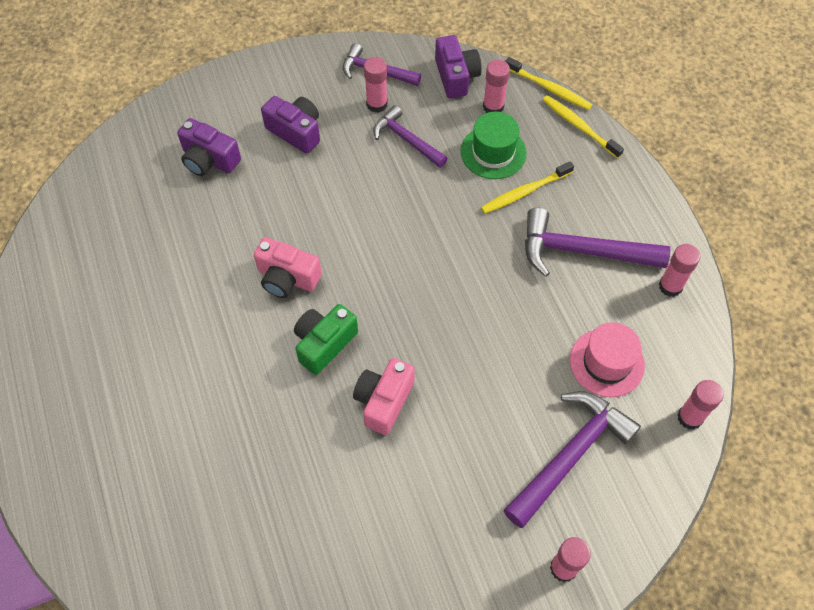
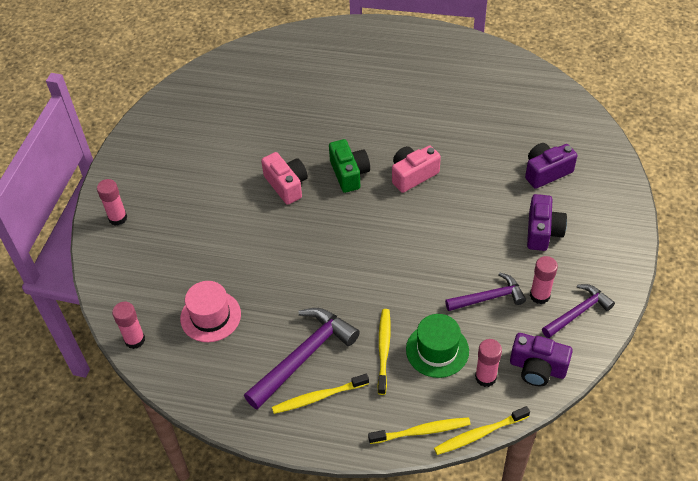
camera: 125 degrees right, 10 degrees down
(296, 131) = (542, 231): purple camera -> purple camera turned 60 degrees counterclockwise
(570, 455) = (172, 259): purple hammer -> none
(612, 216) = (318, 397): none -> yellow toothbrush
(670, 286) = (230, 396): pink glue stick -> none

